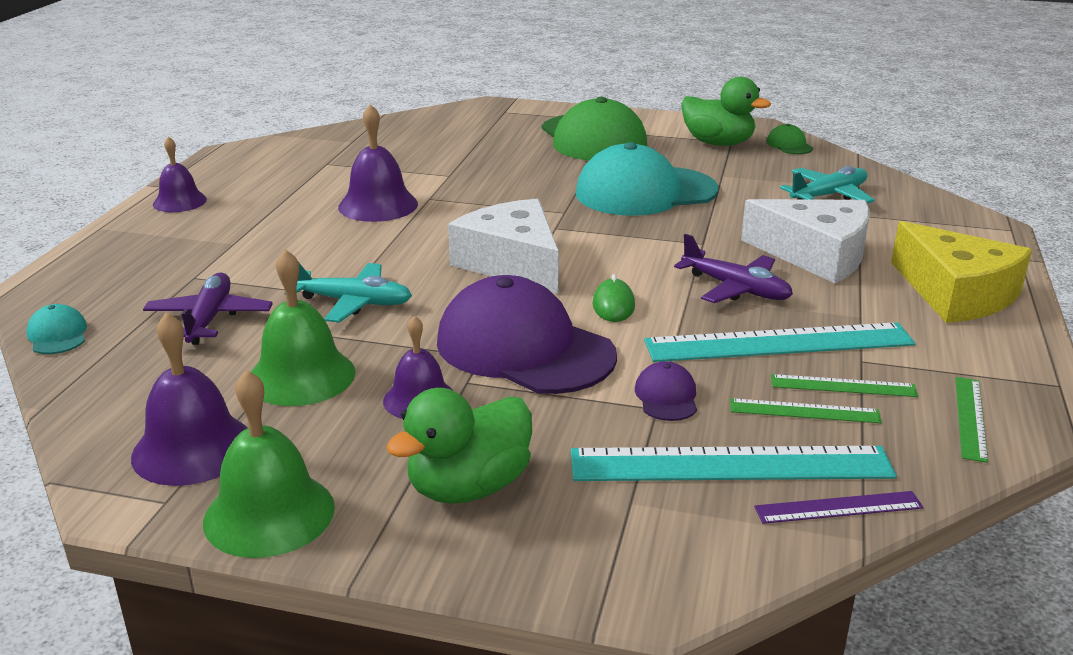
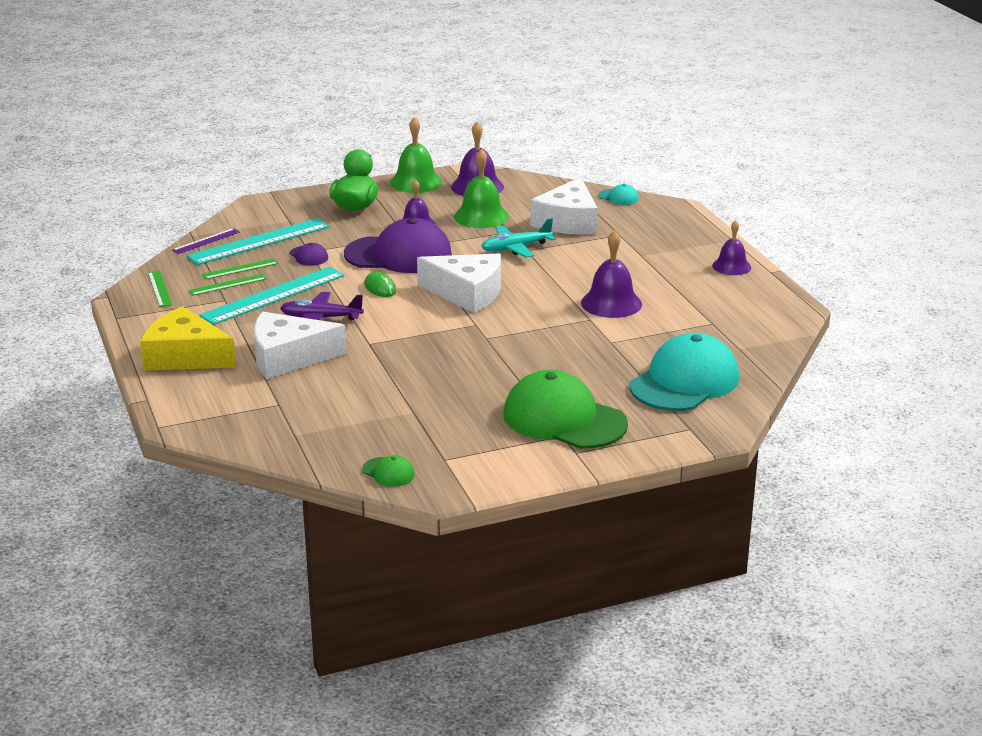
camera: 145 degrees right, 0 degrees up
(209, 319) = (568, 222): purple plane -> white cheese
(645, 192) = (452, 373): turquoise cap -> turquoise cap (684, 382)
(718, 143) = (453, 451): green duck -> none
(829, 195) = (313, 417): turquoise plane -> none

